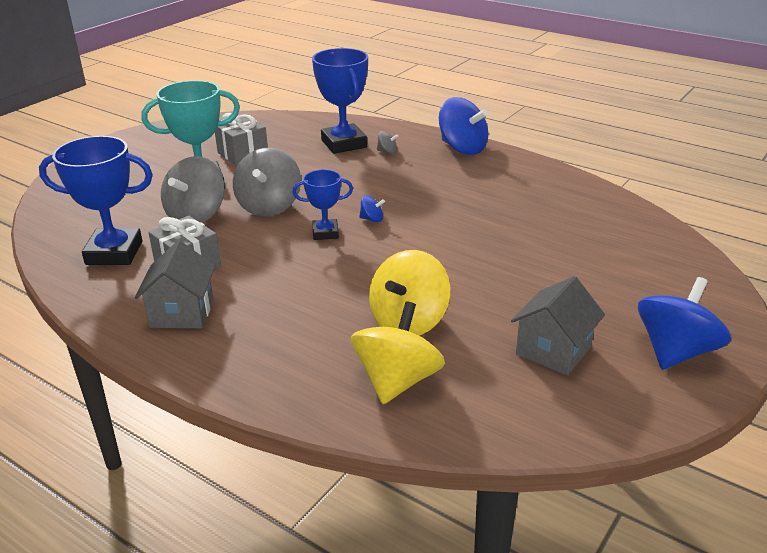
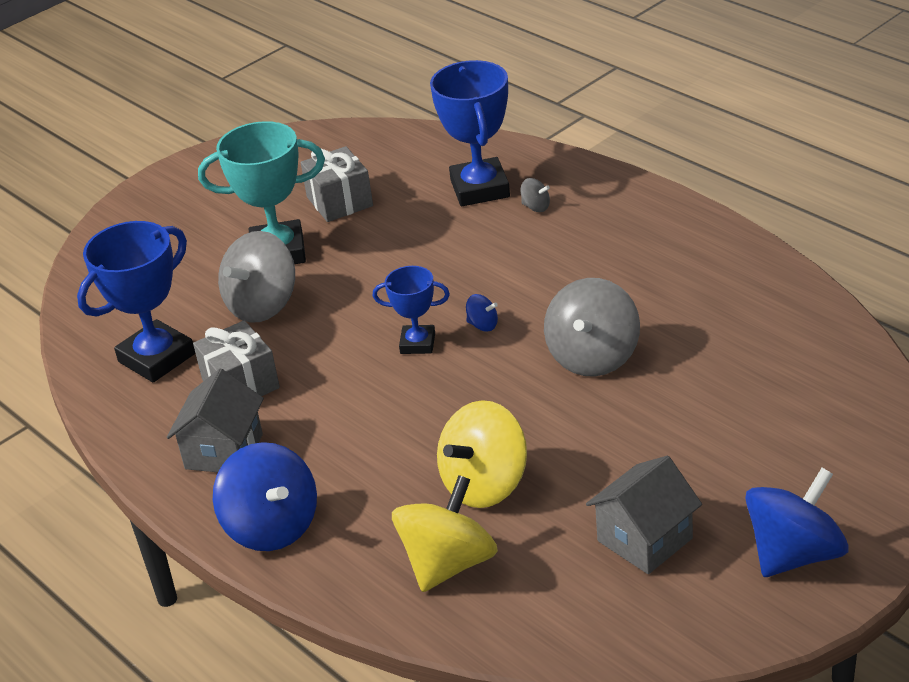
camera: 15 degrees right, 5 degrees up
(114, 253) = (157, 358): blue trophy -> blue trophy turned 60 degrees counterclockwise
(269, 206) = (356, 295): grey spinning top -> grey spinning top (593, 357)
(462, 148) = (643, 205): blue spinning top -> blue spinning top (272, 526)

